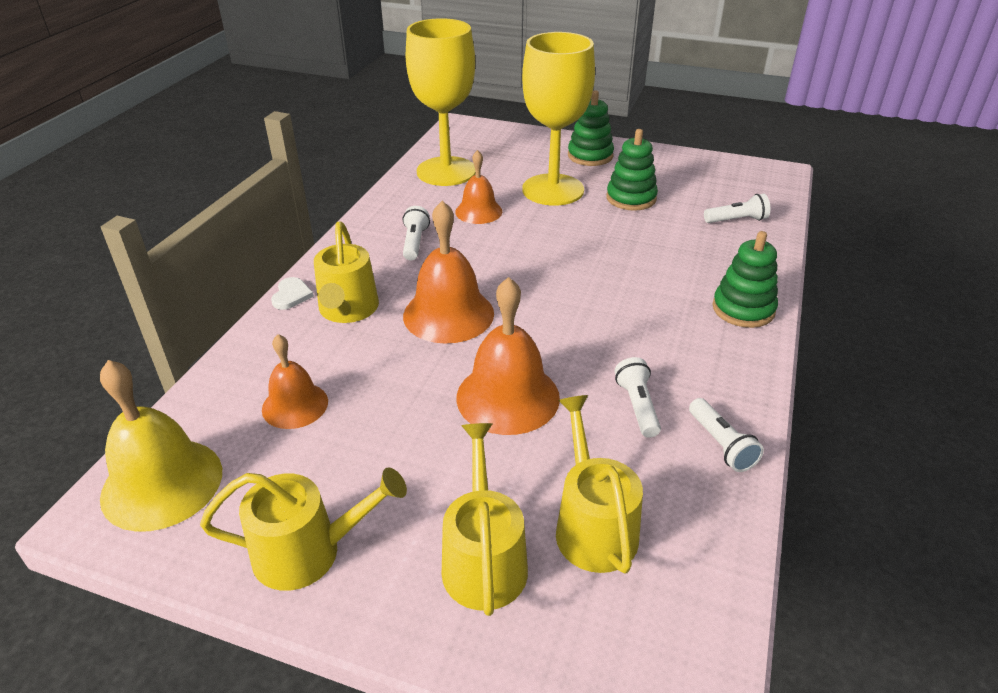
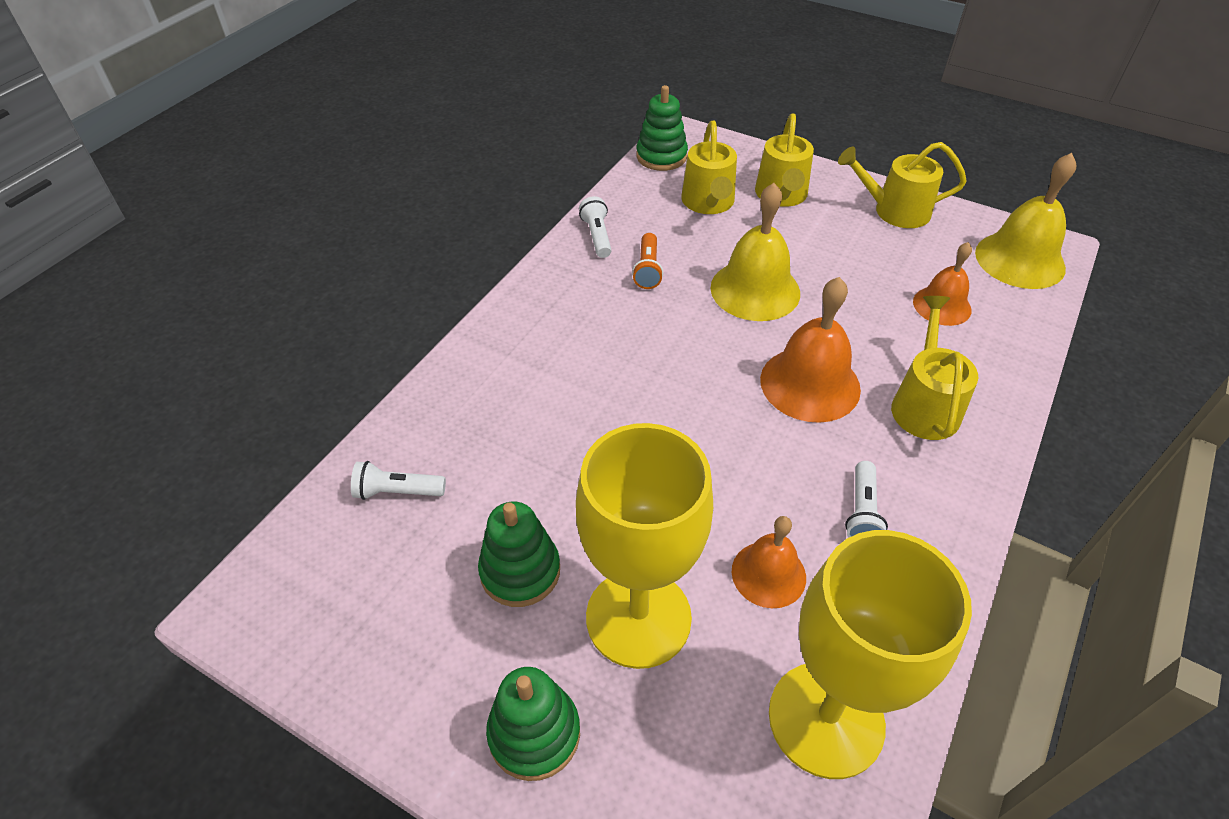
camera: 170 degrees left, 10 degrees up
(291, 295) = (999, 436): white heart -> none
(508, 397) = (755, 290): orange bell -> yellow bell
(637, 406) = (647, 270): white flashlight -> orange flashlight
(743, 309) = (495, 348): green stacking toy -> green stacking toy (661, 156)

